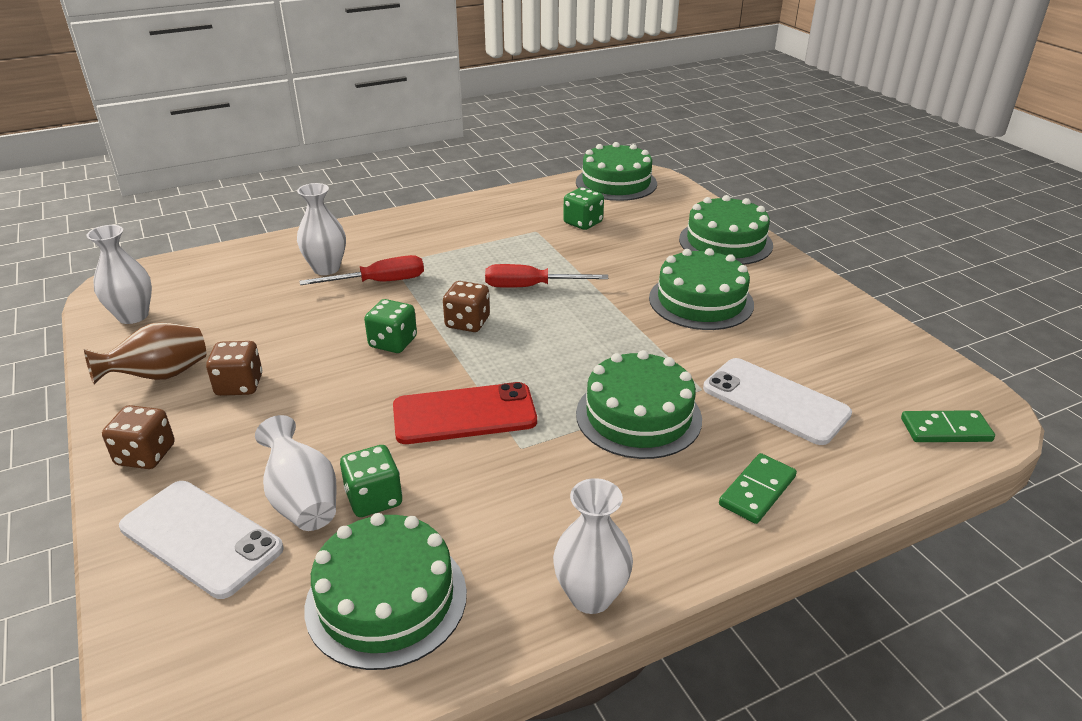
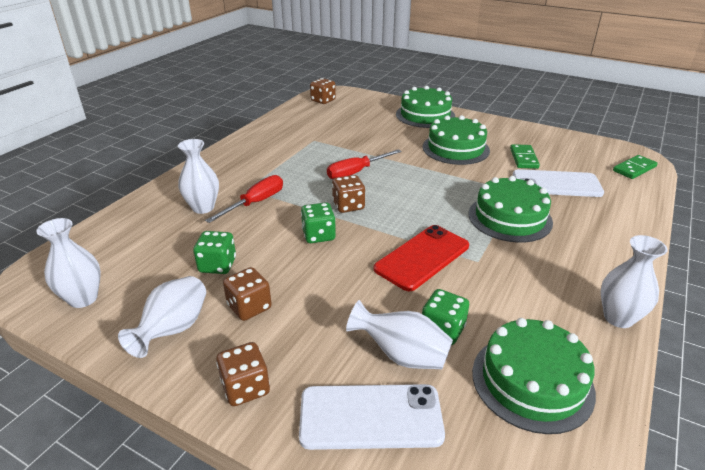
camera: 35 degrees left, 0 degrees up
(160, 376) = (174, 329): brown vase -> white vase
(583, 223) = (335, 127): green dice -> green dice (217, 265)
(616, 183) = (323, 100): green cake -> brown dice
(757, 491) = (608, 229): green domino -> green domino (523, 158)

